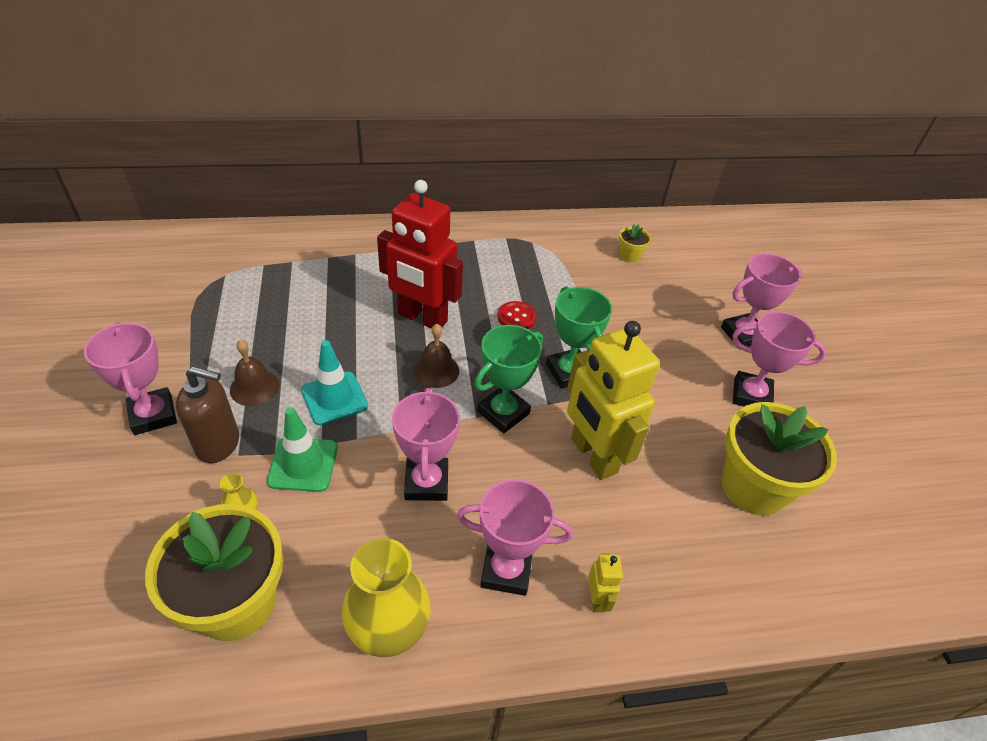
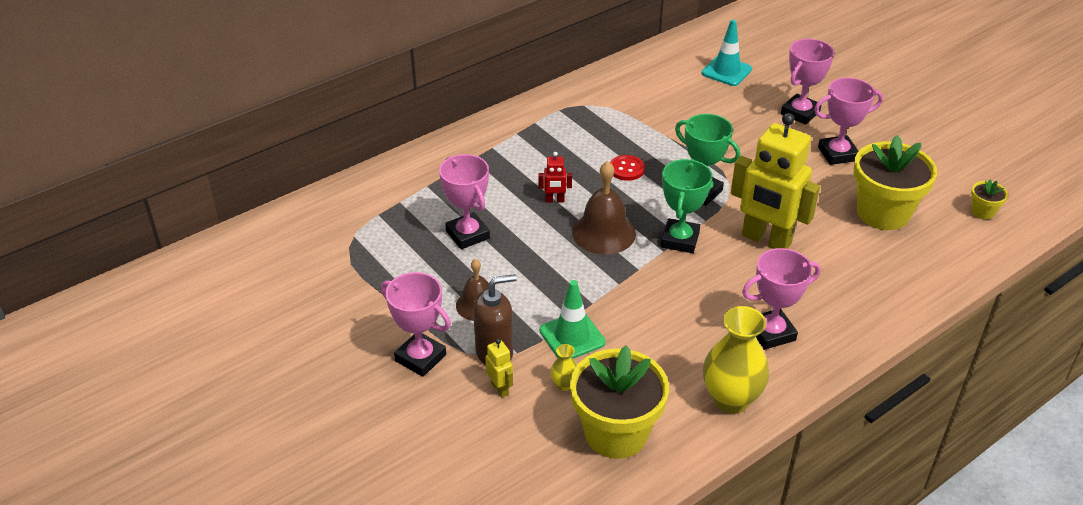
camera: 25 degrees left, 5 degrees down
(334, 398) = (547, 285): turquoise traffic cone -> turquoise traffic cone (726, 71)
(422, 318) = (554, 200): red robot -> red robot, size x0.41
(426, 482) = (670, 307): pink trophy -> pink trophy (467, 235)
(436, 370) = (604, 233): brown bell -> brown bell, size x1.54
(597, 599) = (840, 321): yellow robot -> yellow robot (500, 388)
(630, 256) = (670, 85): yellow flower pot -> yellow flower pot (983, 212)

